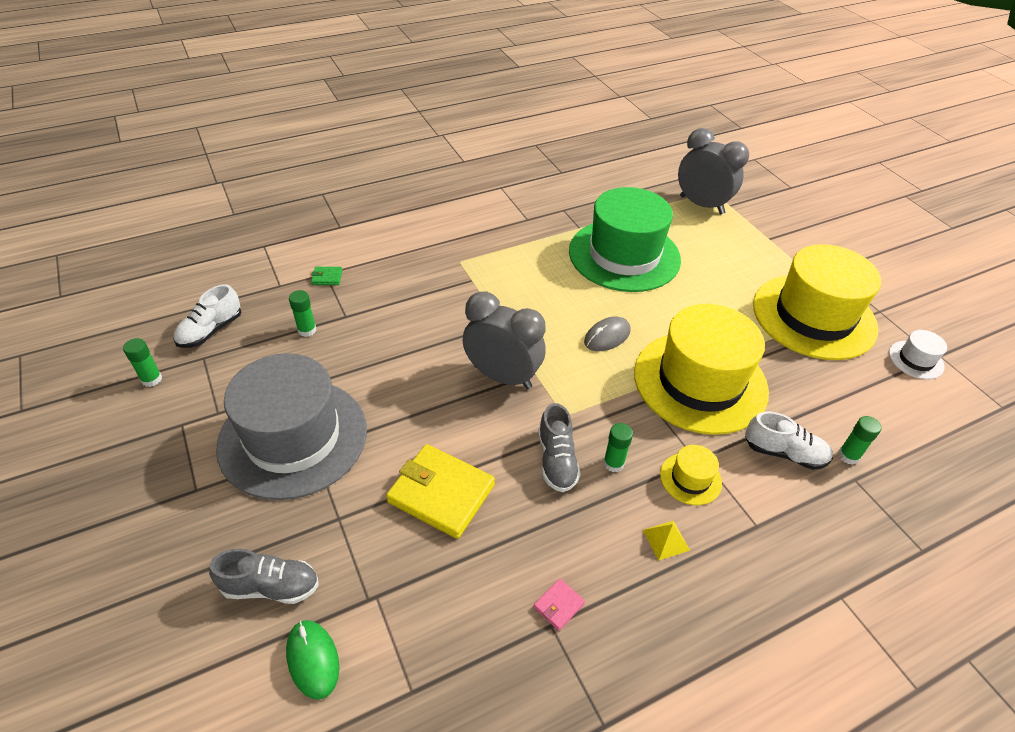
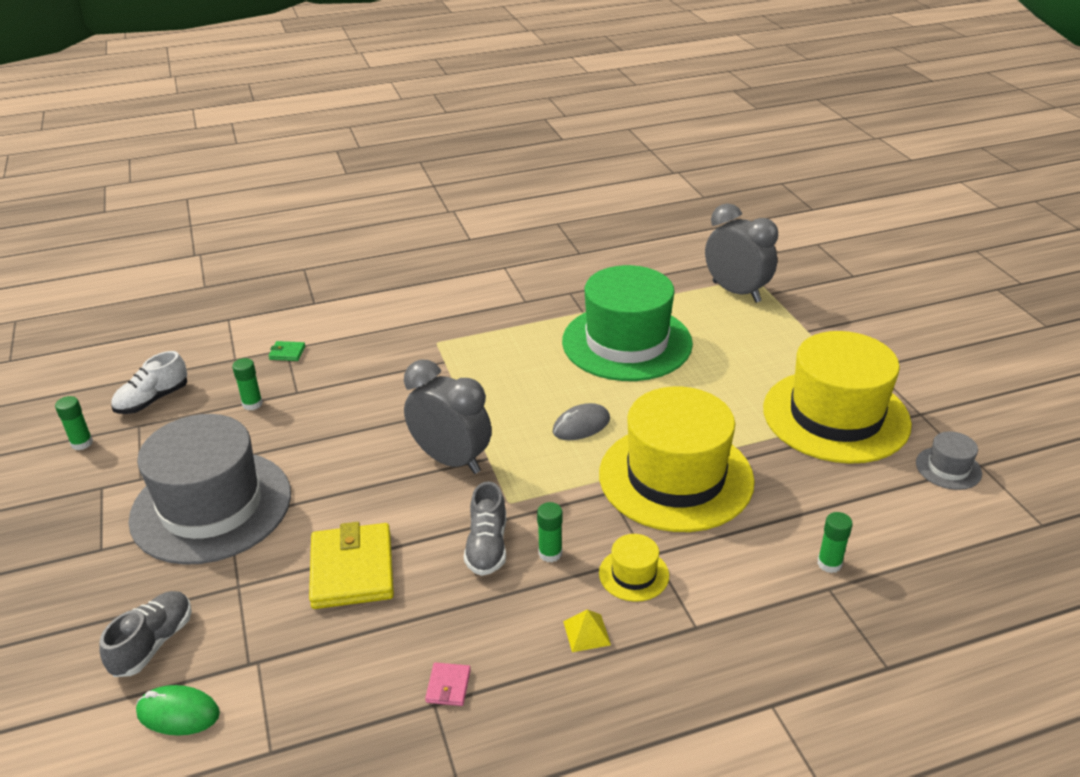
camera: 10 degrees right, 10 degrees down
(271, 586) = (153, 643): grey shoe -> grey shoe turned 75 degrees counterclockwise
(313, 659) = (178, 713): green mouse -> green mouse turned 60 degrees counterclockwise
(441, 493) = (352, 570): yellow wallet -> yellow wallet turned 45 degrees clockwise
(558, 605) = (448, 686): pink wallet -> pink wallet turned 45 degrees counterclockwise
(784, 453) = (752, 556): white shoe -> none
(916, 360) = (948, 468): white hat -> grey hat

